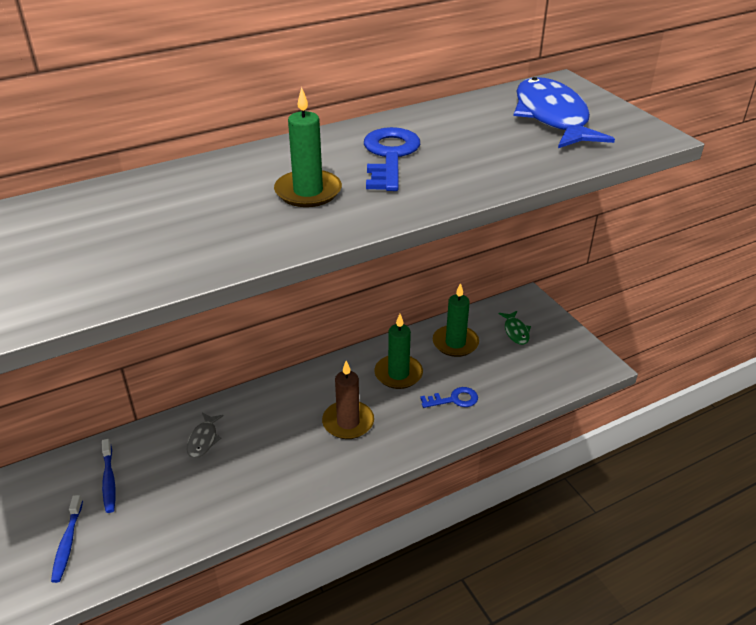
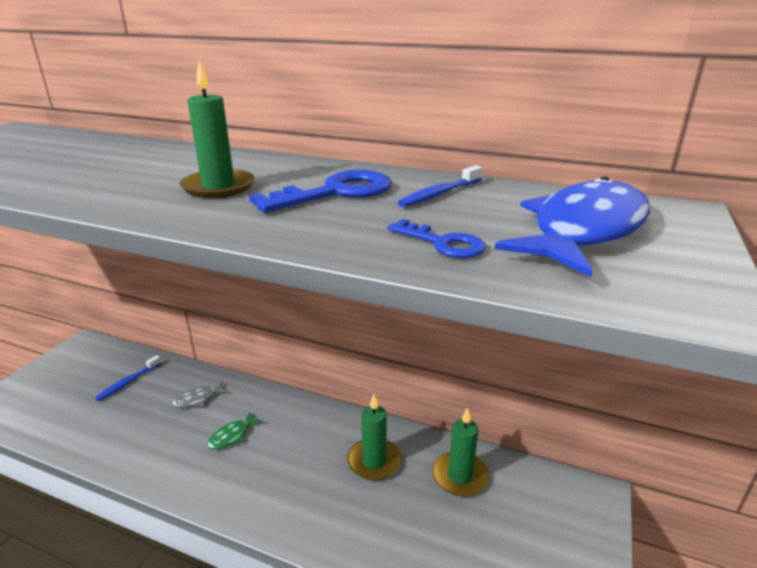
camera: 50 degrees right, 10 degrees down
(67, 543) = (59, 400): blue toothbrush -> blue toothbrush (439, 194)
(348, 422) = (283, 465): brown candle -> none
(454, 399) = (382, 524): blue key -> blue key (442, 243)
(516, 331) = (536, 515): green fish -> green fish (232, 436)

